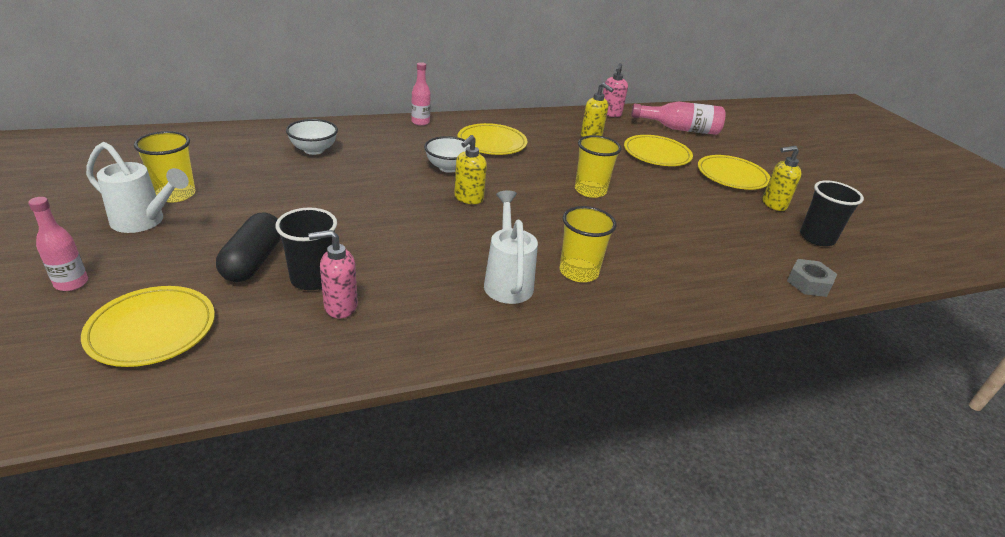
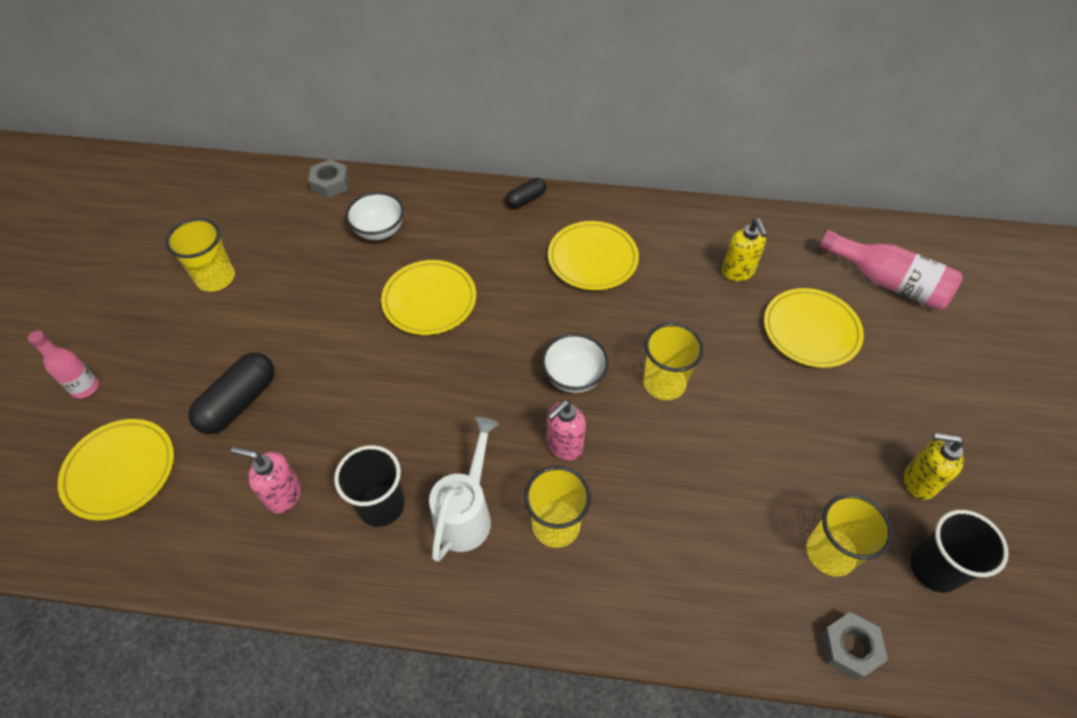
camera: 30 degrees right, 20 degrees up
(144, 222) = (173, 315): white watering can -> none
(251, 131) = (330, 183): none -> grey nut
(313, 279) = (278, 446): black cup -> black cup (381, 505)
(420, 122) = (526, 199): pink bottle -> black capsule
(448, 167) = (511, 296): white bowl -> white bowl (573, 377)
(468, 198) = (503, 360): yellow soap dispenser -> none
(610, 114) = (799, 226): pink soap dispenser -> pink soap dispenser (564, 445)
(732, 176) = (897, 404): yellow plate -> yellow plate (429, 300)
(758, 244) = (830, 553): none -> yellow cup

